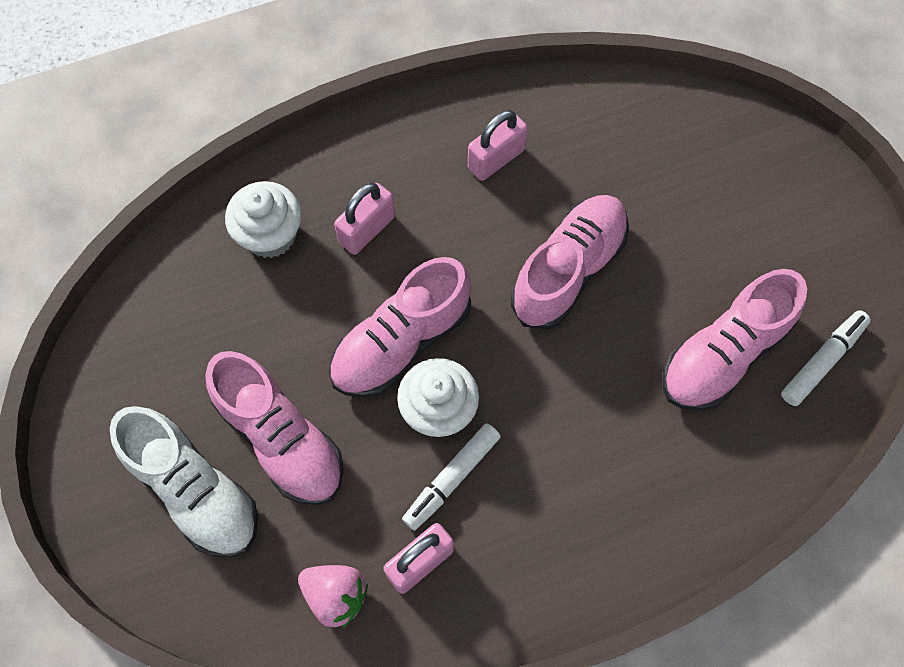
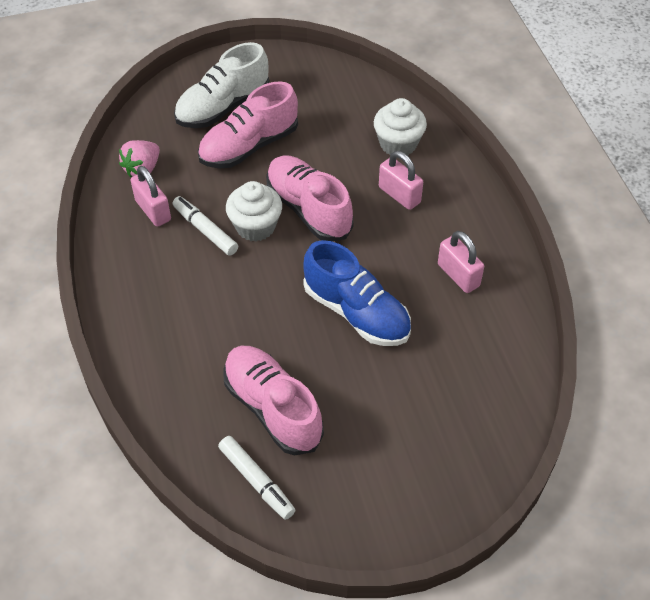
camera: 95 degrees right, 15 degrees down
(568, 270) = (356, 312): pink shoe -> blue shoe

